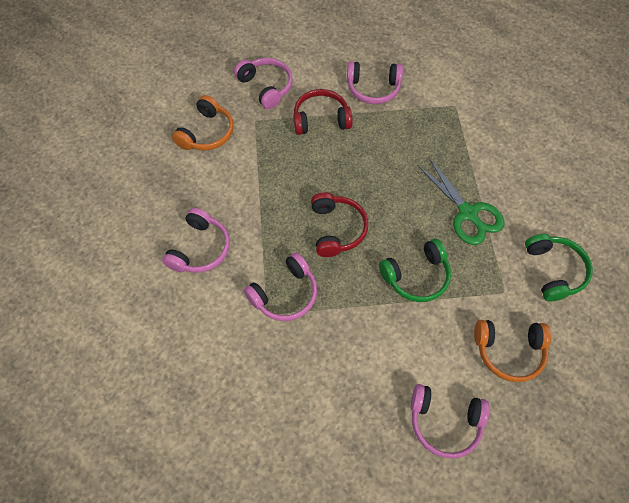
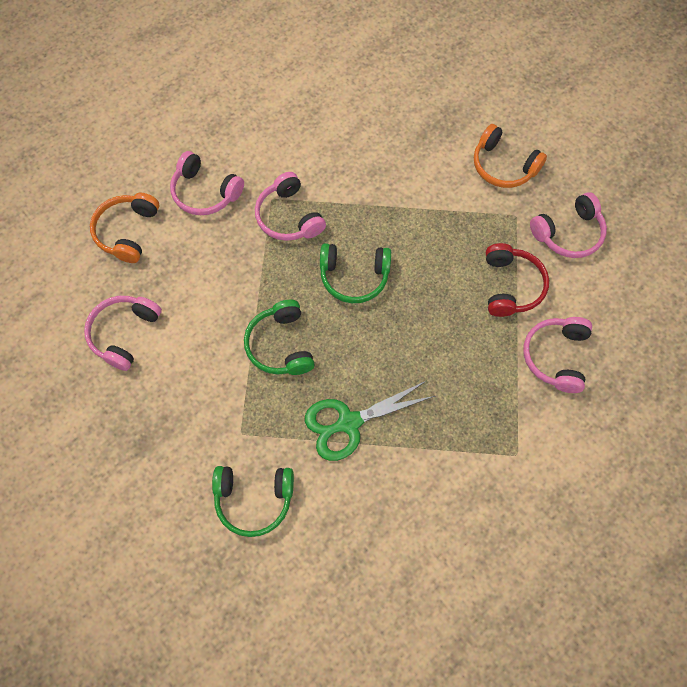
camera: 100 degrees right, 5 degrees up
(200, 249) = (355, 149): pink headphones -> pink headphones (205, 192)
(337, 229) = (354, 277): red headphones -> green headphones
(508, 351) = (175, 416): orange headphones -> orange headphones (127, 231)

